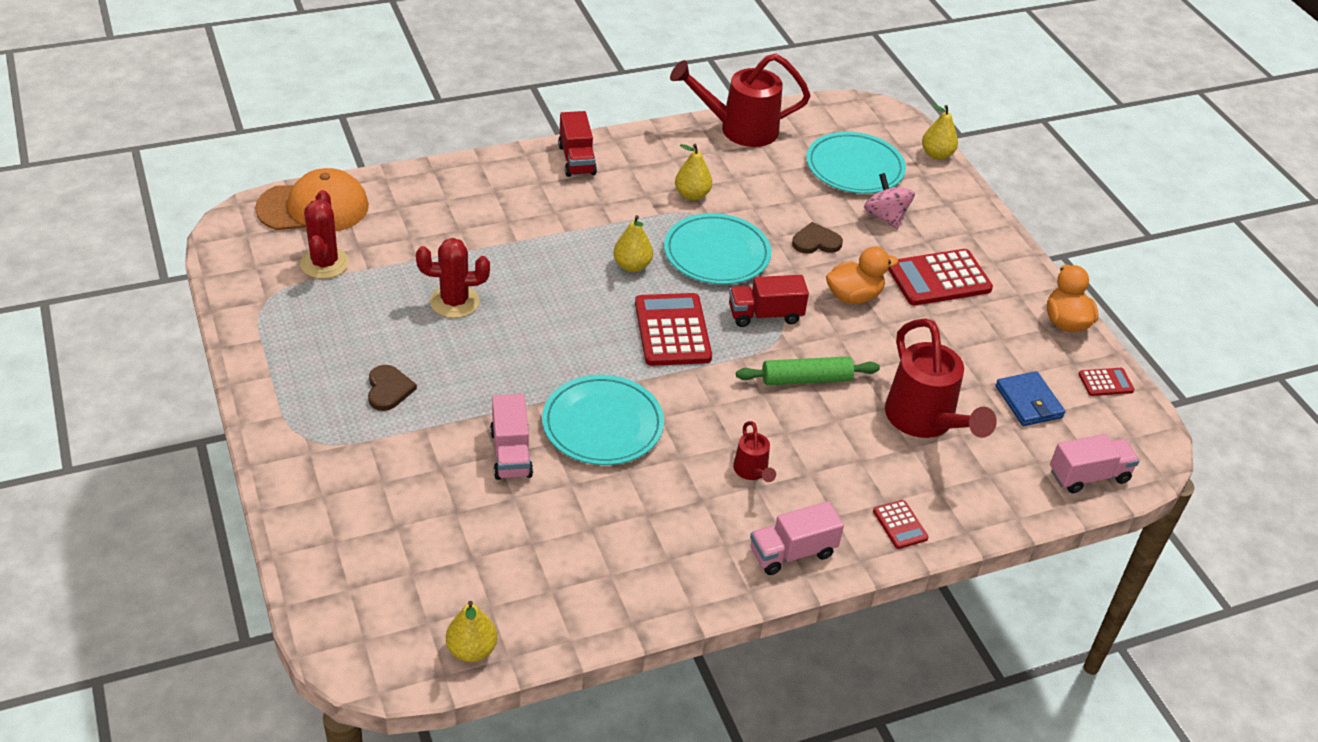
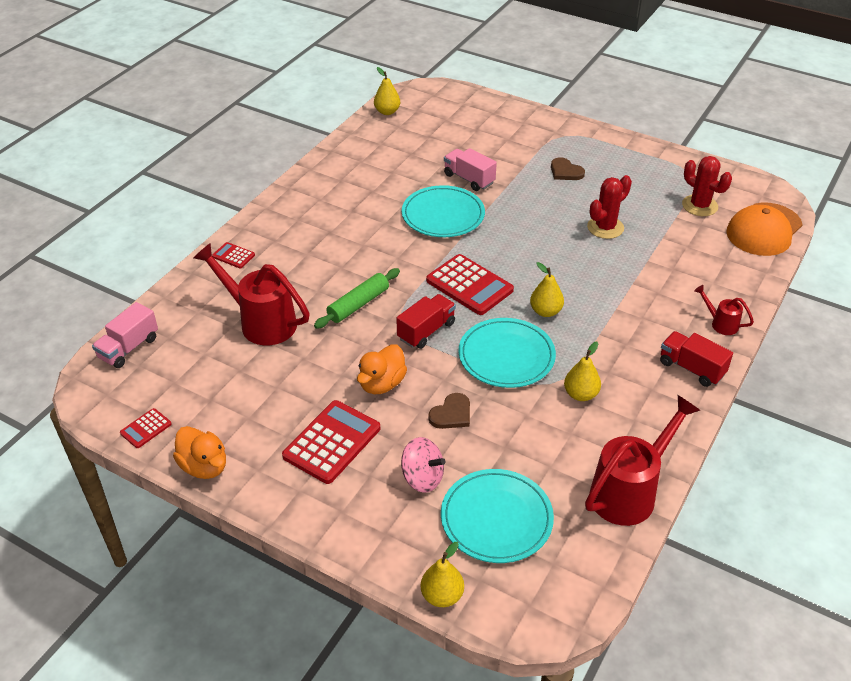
camera: 145 degrees right, 0 degrees up
(752, 471) = (339, 237): red watering can -> red watering can (720, 323)
(792, 552) = (282, 213): pink truck -> none
(1028, 402) = (198, 377): blue wallet -> none

